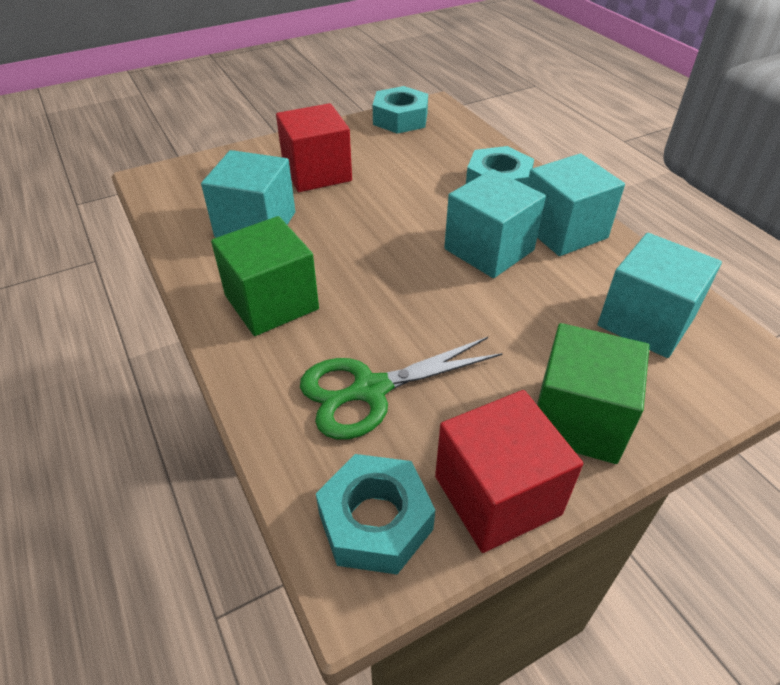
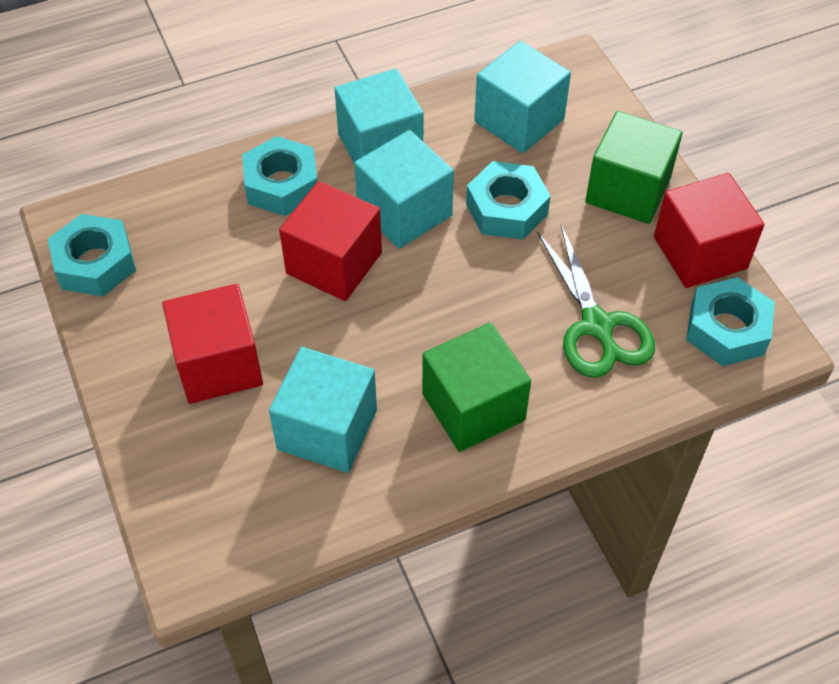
camera: 85 degrees left, 10 degrees up
(421, 215) = (334, 263): none -> red cube
(514, 316) = (506, 209): none -> turquoise nut

